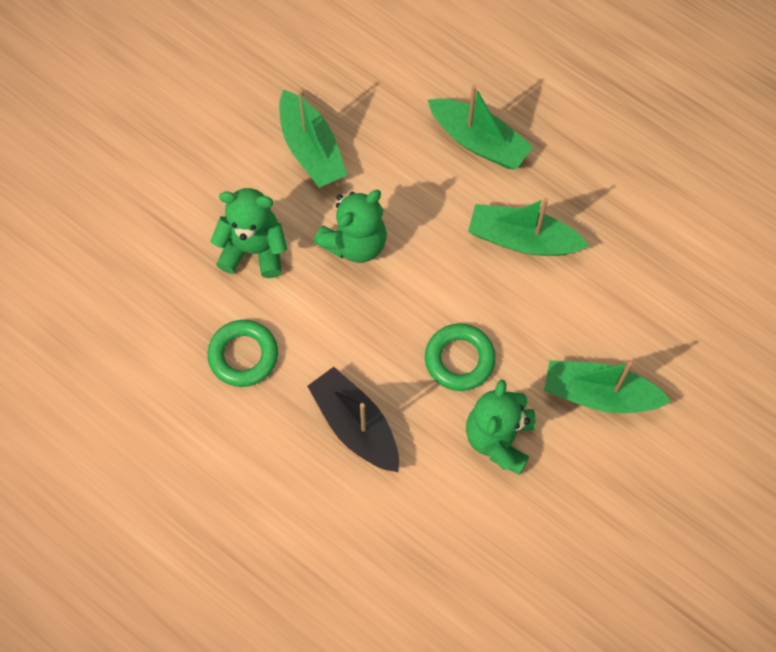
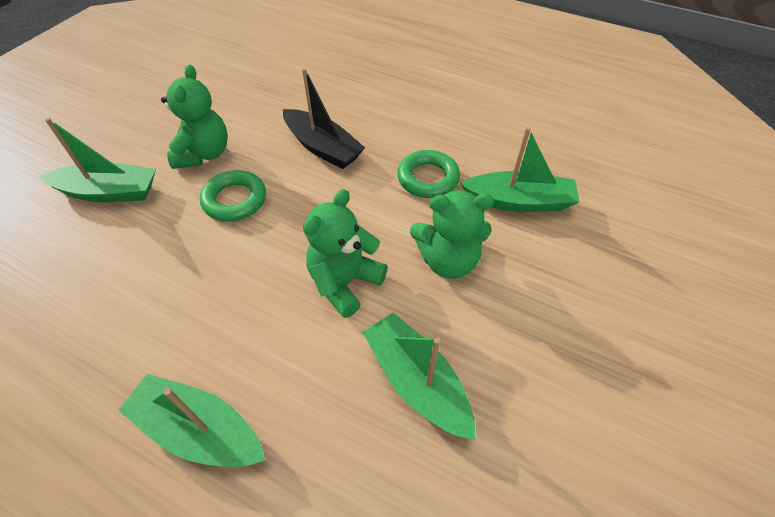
camera: 170 degrees right, 15 degrees down
(522, 239) = (159, 313): green boat -> green boat (519, 201)

